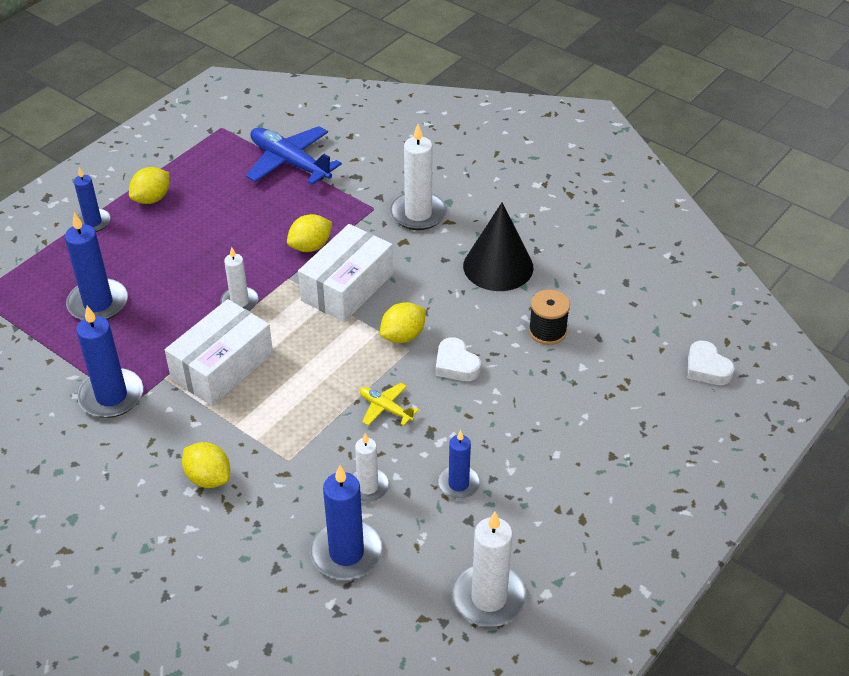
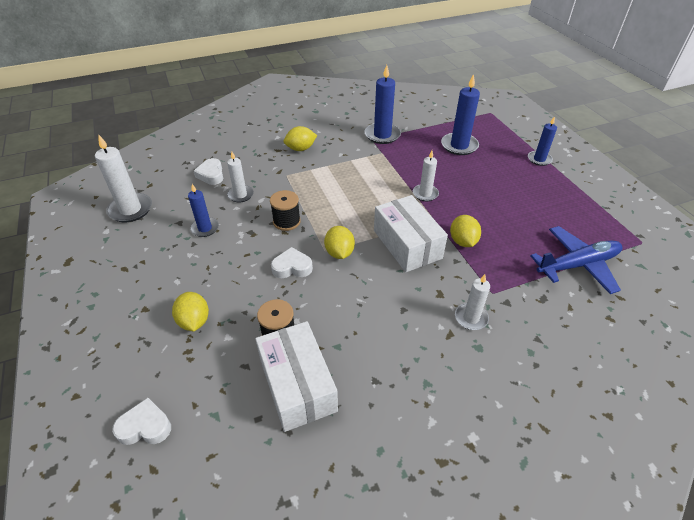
camera: 120 degrees right, 0 degrees up
(152, 199) = (555, 186): yellow lemon -> yellow lemon (194, 321)
(222, 366) = (374, 173): white box -> white box (298, 385)
(346, 553) = (211, 175): blue candle -> white heart
(385, 408) = (286, 221): yellow plane -> black spool
(418, 214) = (471, 318): white candle -> white candle, size x0.62
(498, 266) = (372, 340): black cone -> none

